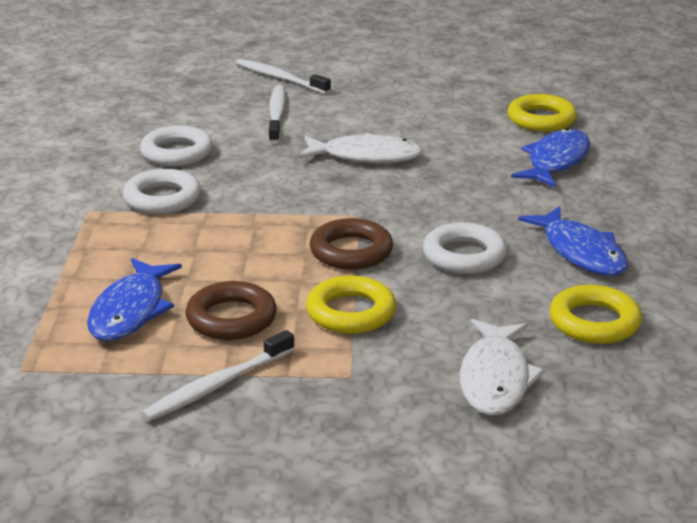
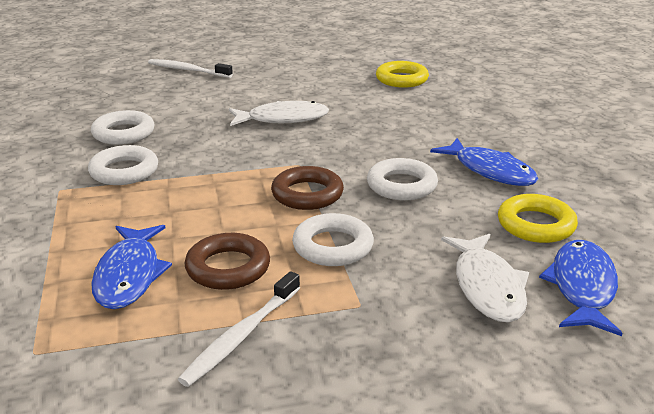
camera: 15 degrees left, 0 degrees up
(277, 115) = (196, 96): white toothbrush -> none
(351, 312) = (333, 246): yellow ring -> white ring
(555, 161) = (430, 107): blue fish -> blue fish (582, 287)

